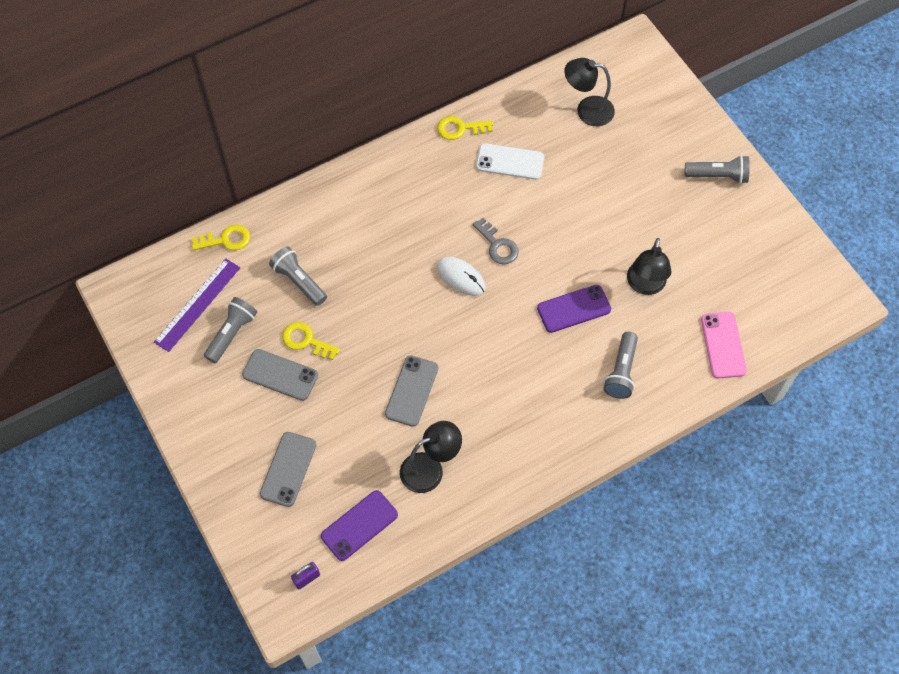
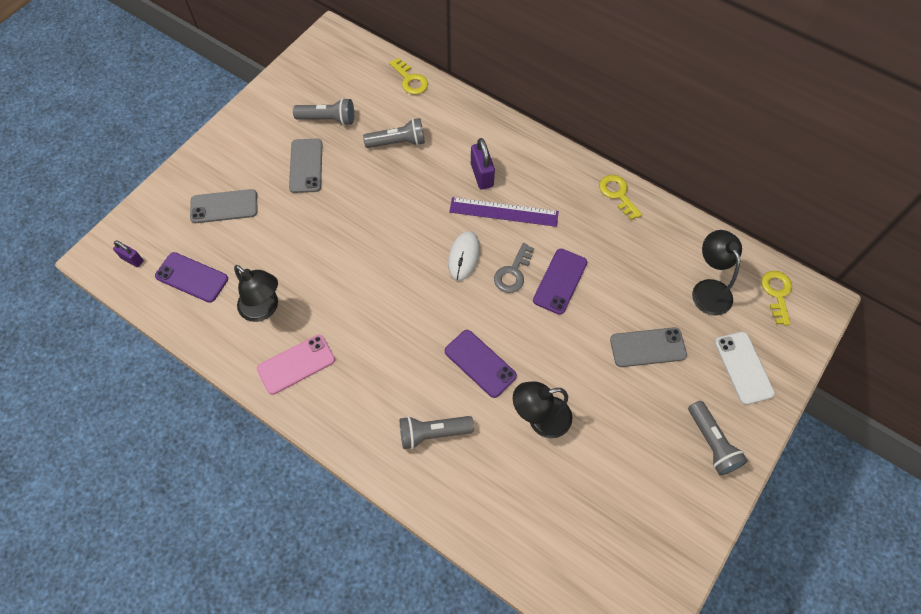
camera: 65 degrees right, 0 degrees up
(197, 304) = (343, 87): purple ruler -> purple ruler (503, 212)
(299, 281) = (397, 142): grey flashlight -> grey flashlight turned 60 degrees clockwise
(306, 341) = (345, 170): yellow key -> yellow key (777, 293)
(379, 225) = (482, 175): none -> purple padlock
(411, 391) = (333, 264): grey phone -> grey phone (647, 347)
(510, 162) = (607, 247): white phone -> white phone (743, 368)
(525, 213) = (560, 281): none -> purple phone
(723, 345) = (511, 523): pink phone -> pink phone (296, 364)

